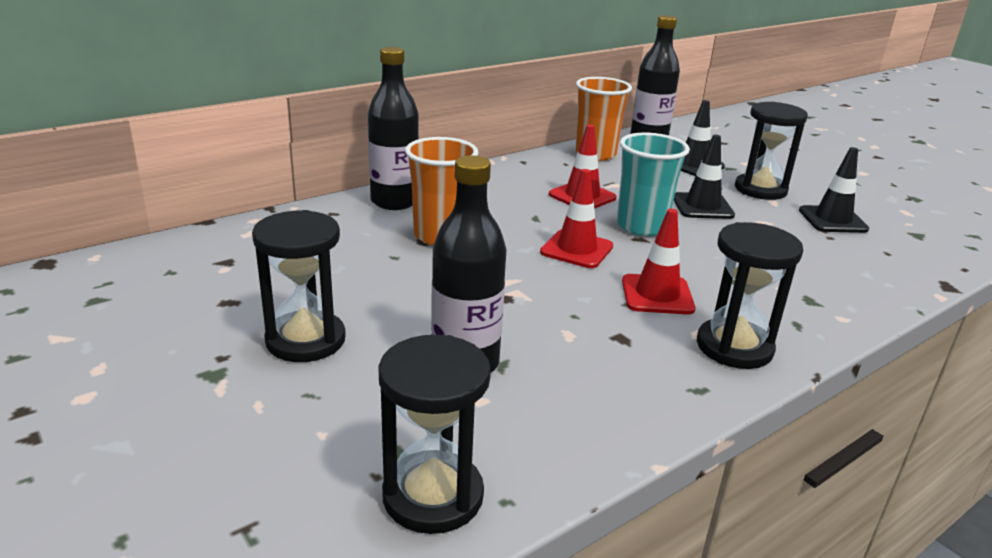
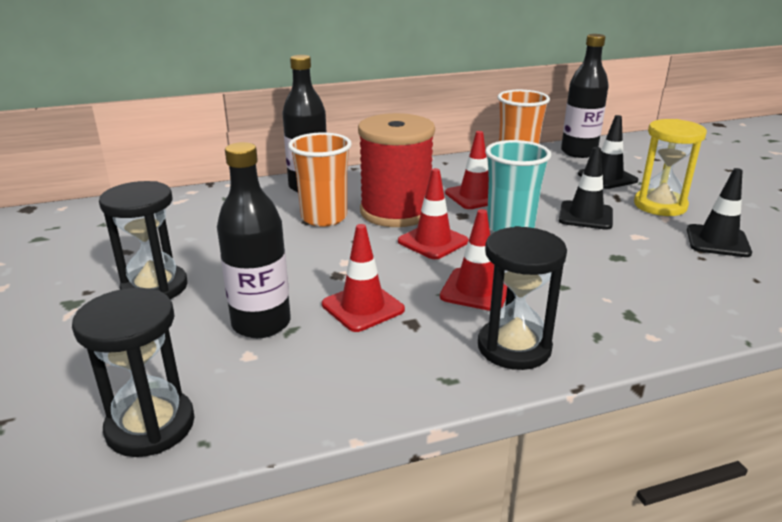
camera: 20 degrees right, 0 degrees up
(513, 221) = (396, 212): none -> red spool
(559, 329) = (362, 307): none -> red traffic cone
(760, 190) = (660, 205): black hourglass -> yellow hourglass

